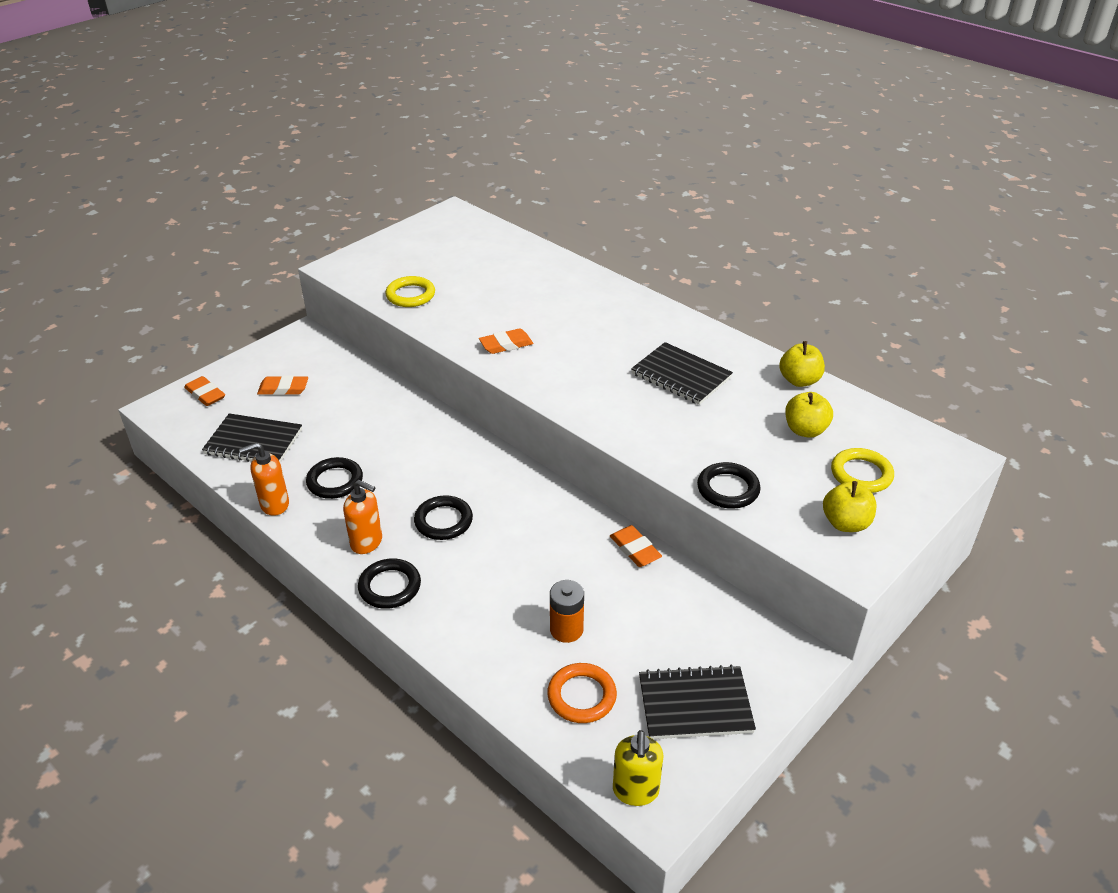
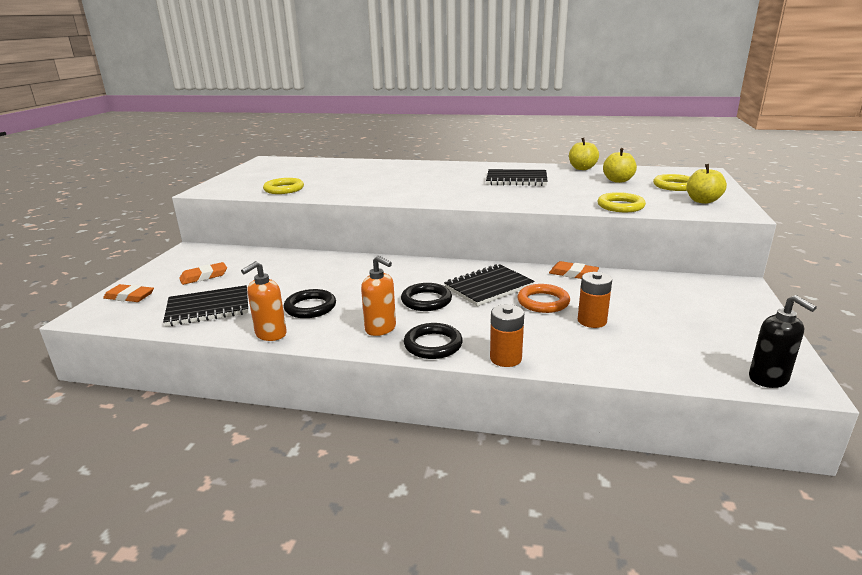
camera: 30 degrees left, 15 degrees down
(367, 542) = (381, 329): orange soap dispenser -> orange soap dispenser turned 45 degrees clockwise
(432, 636) = (505, 358): none -> orange battery
(506, 344) = (386, 192): orange eraser -> none
(581, 696) = (655, 347): orange ring -> orange ring (543, 302)
(635, 791) = (768, 379): yellow soap dispenser -> black soap dispenser
(695, 704) = (724, 324): black notebook -> black notebook (488, 287)
(728, 489) = (620, 206): black ring -> yellow ring

